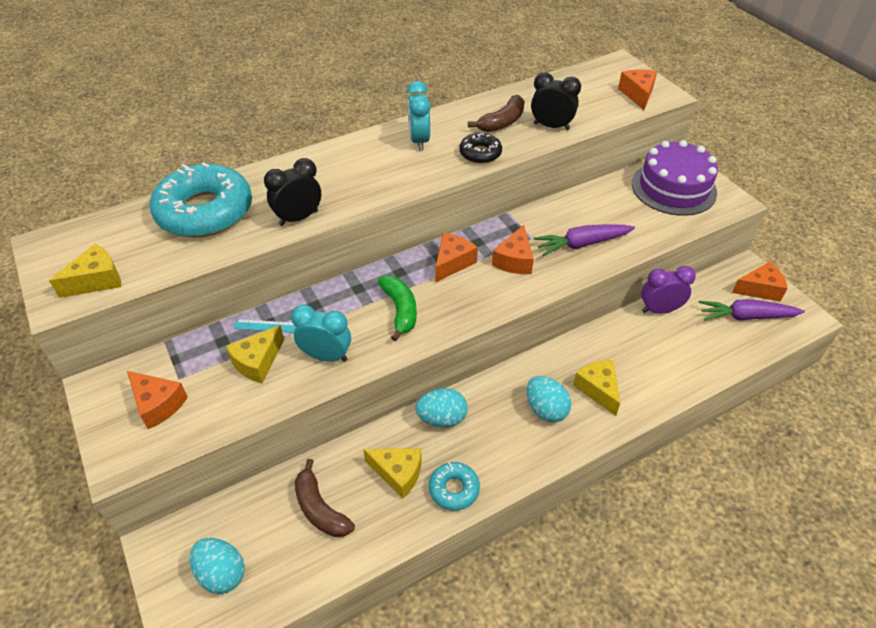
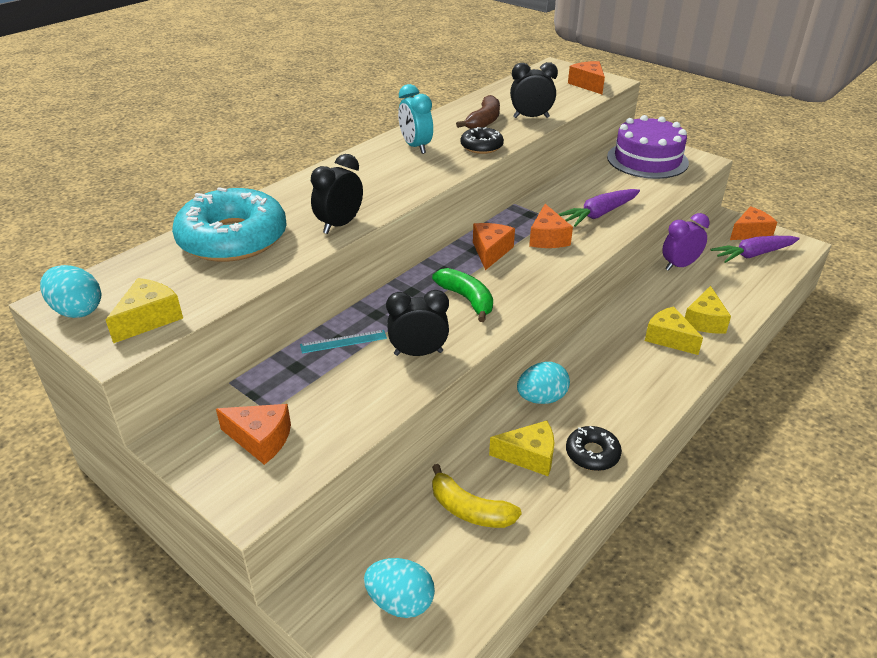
camera: 20 degrees left, 10 degrees down
(257, 362) = (348, 375): yellow cheese -> yellow cheese (704, 321)
(320, 509) = (469, 509): brown banana -> yellow banana
(326, 356) = (418, 353): turquoise clock -> black clock
(454, 489) = (592, 453): turquoise donut -> black donut
(545, 409) = (633, 366): turquoise egg -> turquoise egg (77, 310)

